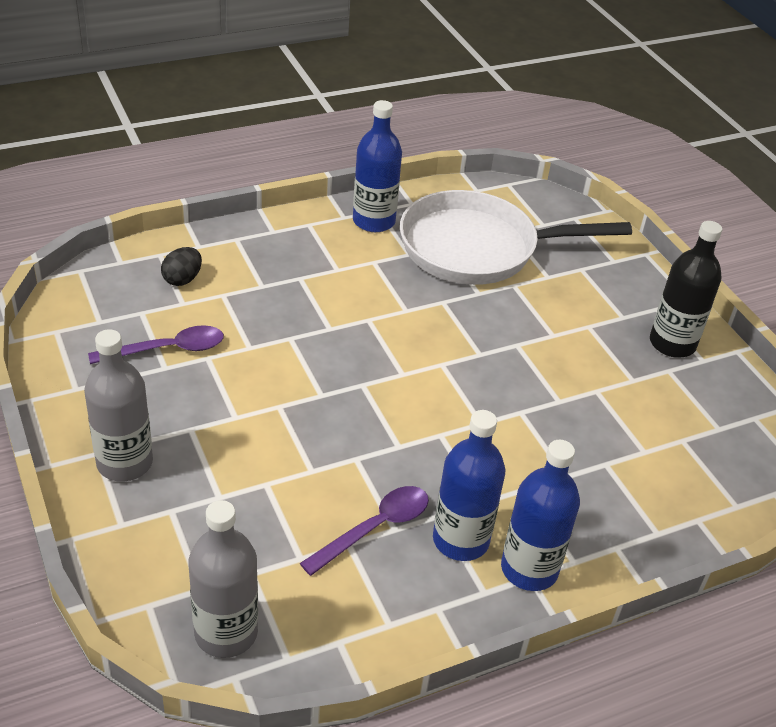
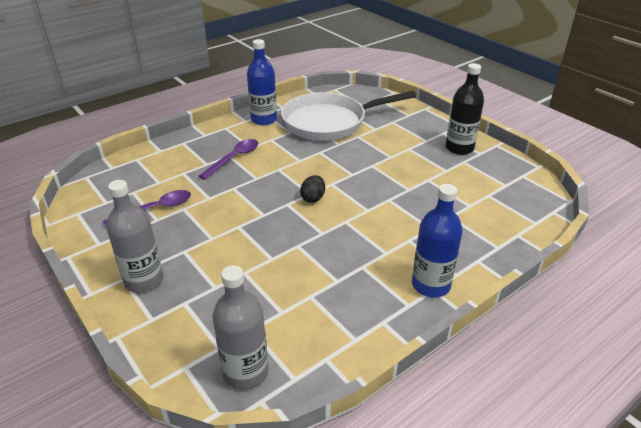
camera: 10 degrees left, 5 degrees down
(182, 279) = (155, 169): black egg -> black egg (313, 198)
(375, 528) = (324, 283): purple spoon -> purple spoon (234, 158)
(460, 540) = (381, 278): blue bottle -> none

